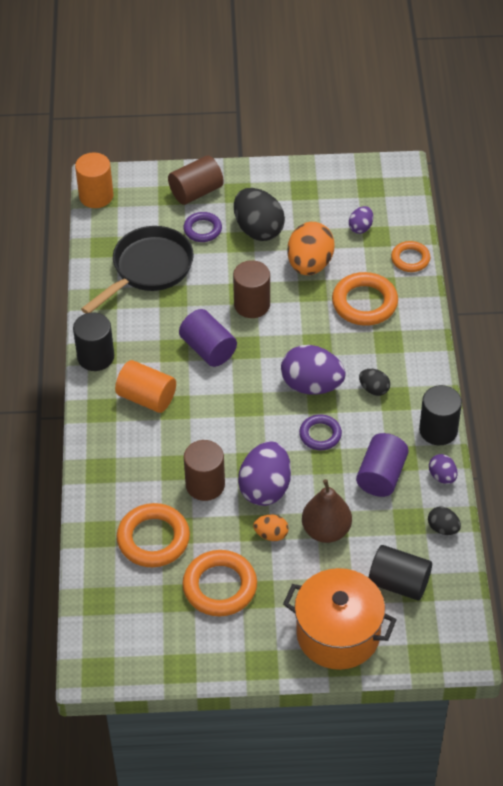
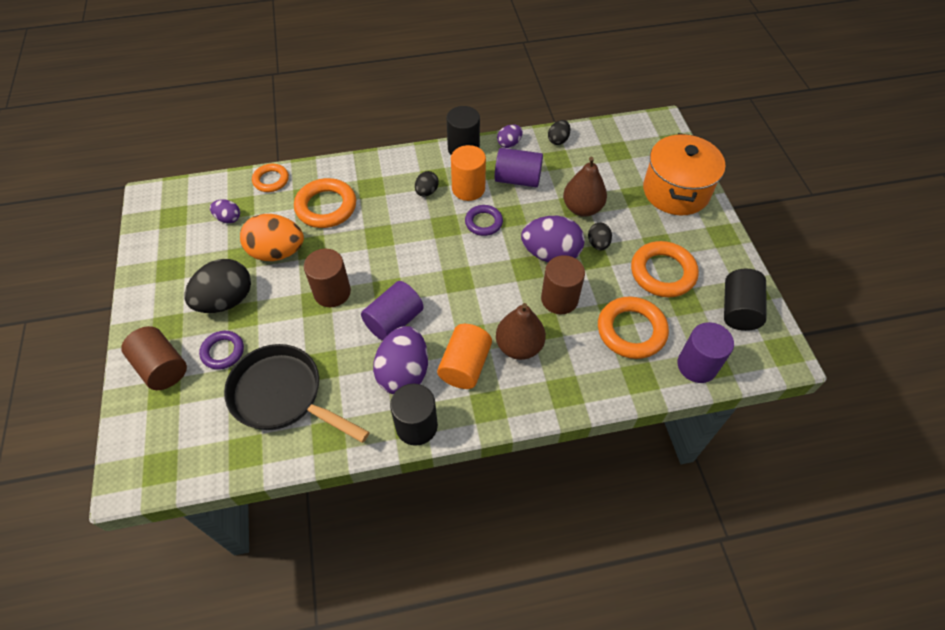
camera: 100 degrees left, 5 degrees up
(96, 196) = (157, 478): orange cylinder -> orange cylinder (468, 189)
(100, 585) = (697, 365): none -> purple cylinder
(157, 442) = (519, 346): none -> brown pear
(271, 535) = (598, 244): orange egg -> black egg
(312, 385) = (429, 234): purple egg -> purple egg (403, 373)
(399, 583) = (616, 161): black cylinder -> black cylinder (738, 310)

